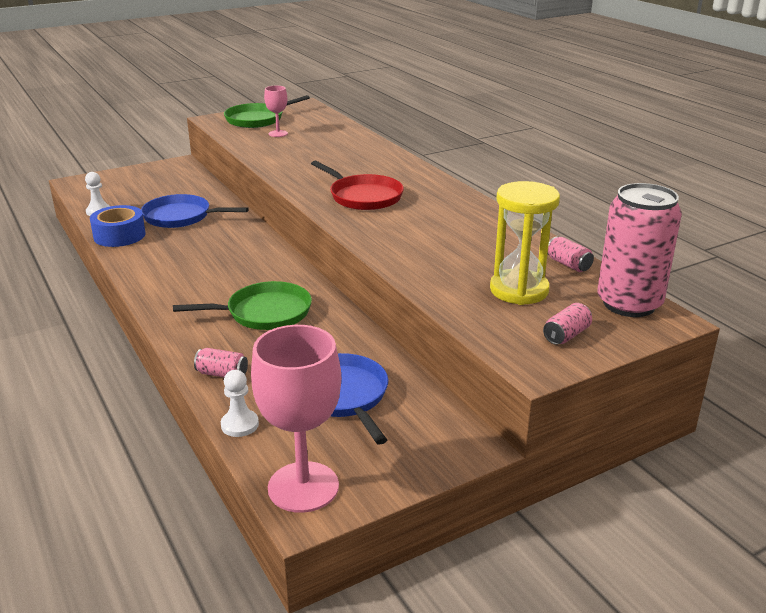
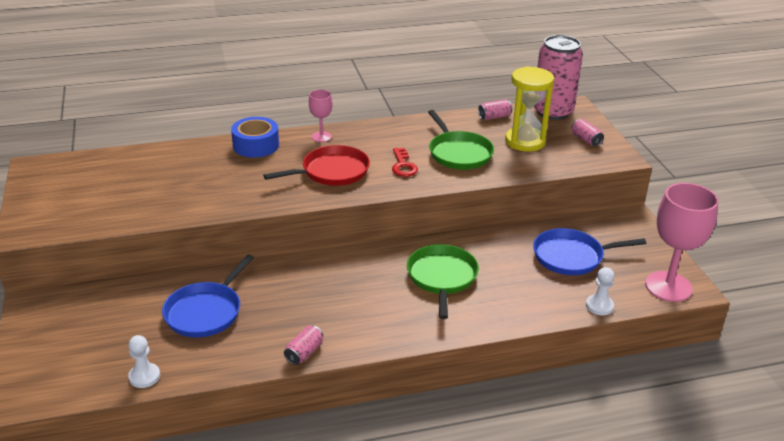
camera: 75 degrees left, 5 degrees up
(119, 235) = (228, 360): blue tape -> blue tape (256, 145)
(222, 374) = (531, 308): pink can -> pink can (304, 352)
(257, 119) = (58, 202): green pan -> green pan (459, 153)
(278, 133) = (122, 194): pink goblet -> pink goblet (321, 137)
(399, 226) = (403, 166): none -> red key

